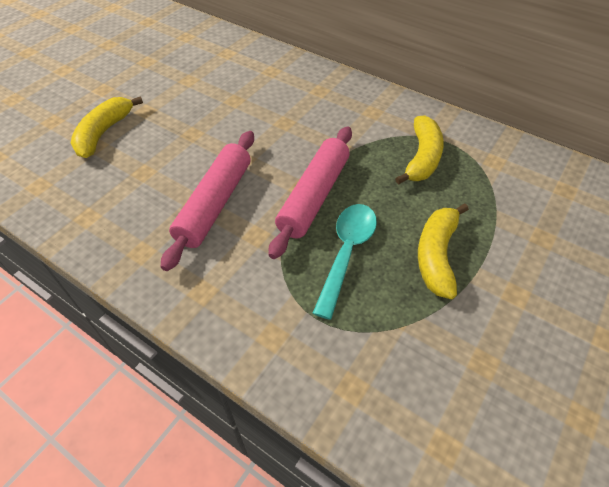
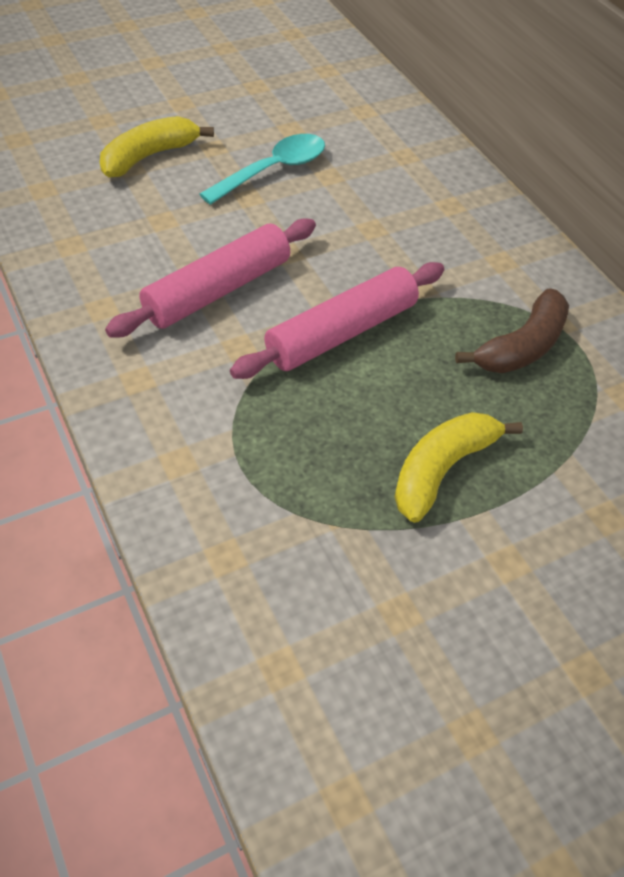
camera: 25 degrees right, 0 degrees up
(346, 252) = (331, 414): turquoise spoon -> turquoise spoon (273, 170)
(422, 158) = (521, 346): yellow banana -> brown banana

